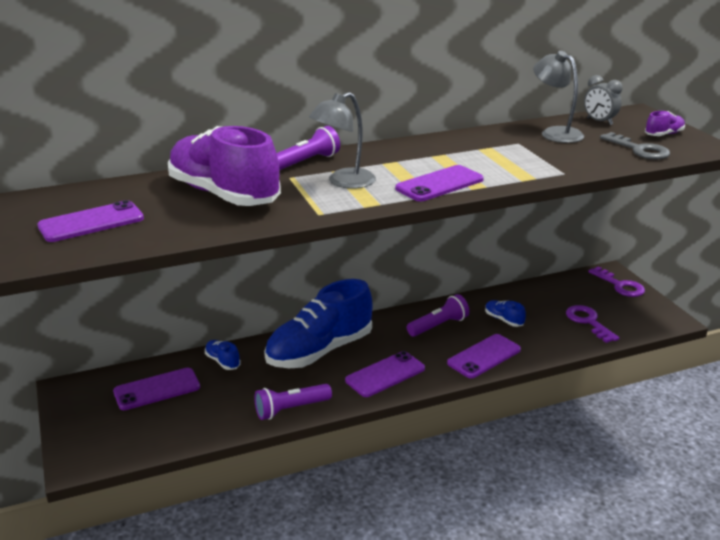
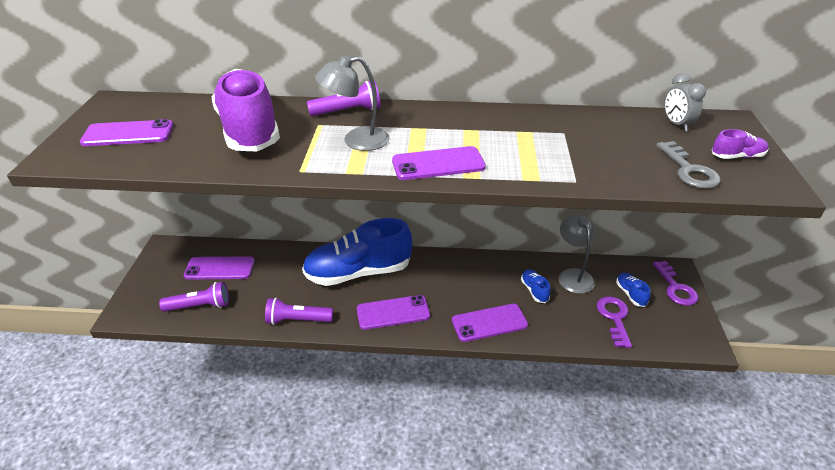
camera: 25 degrees right, 10 degrees up
(223, 361) = (281, 259): blue shoe -> blue shoe (630, 294)
(438, 326) = (472, 279): purple flashlight -> purple flashlight (199, 306)
(555, 133) = (614, 128): grey lamp -> grey lamp (573, 275)

